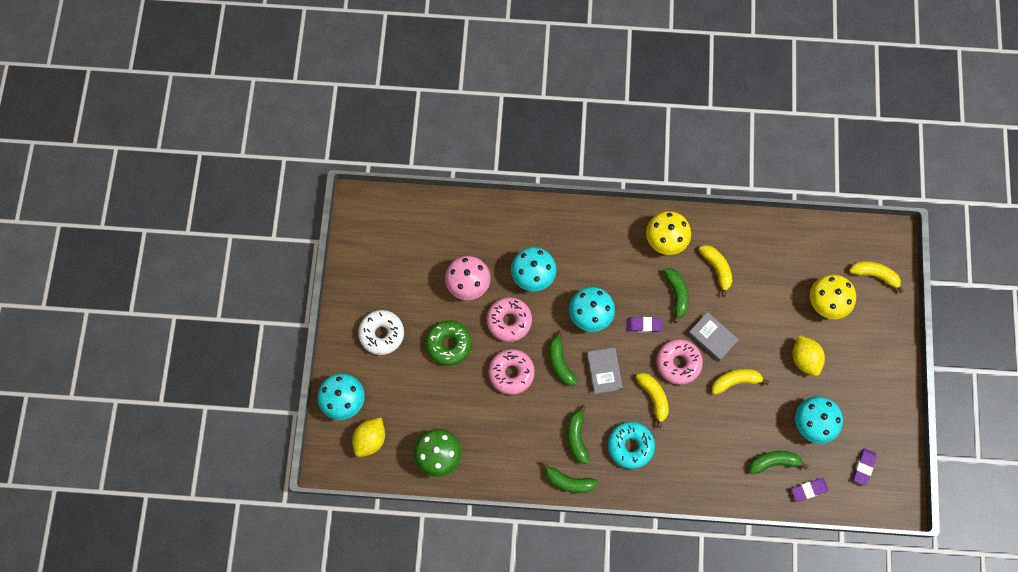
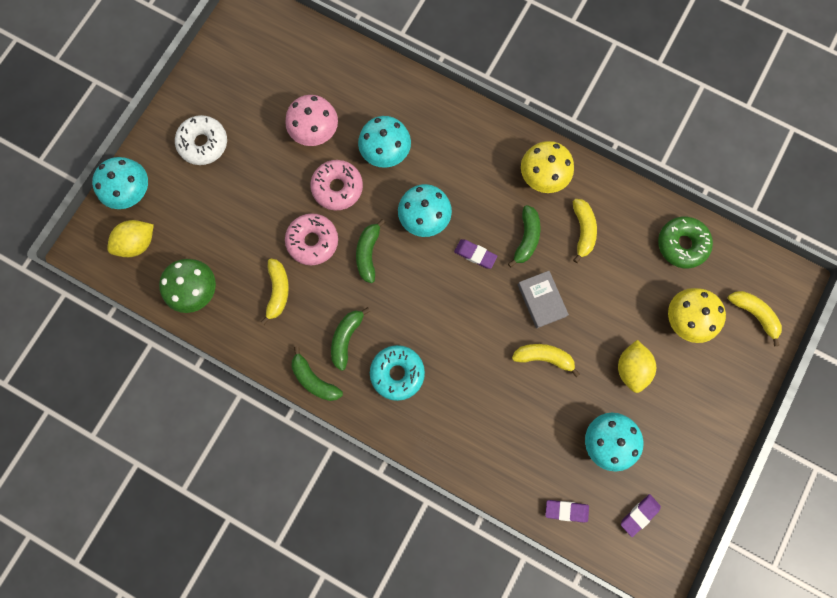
camera: 25 degrees right, 5 degrees up
(449, 344) = (264, 184): green donut -> green donut (681, 244)
(604, 371) = (409, 283): grey book -> none
(654, 398) = (448, 334): yellow banana -> yellow banana (278, 291)
(678, 363) = (491, 310): pink donut -> none
(774, 462) = (542, 462): green banana -> none

